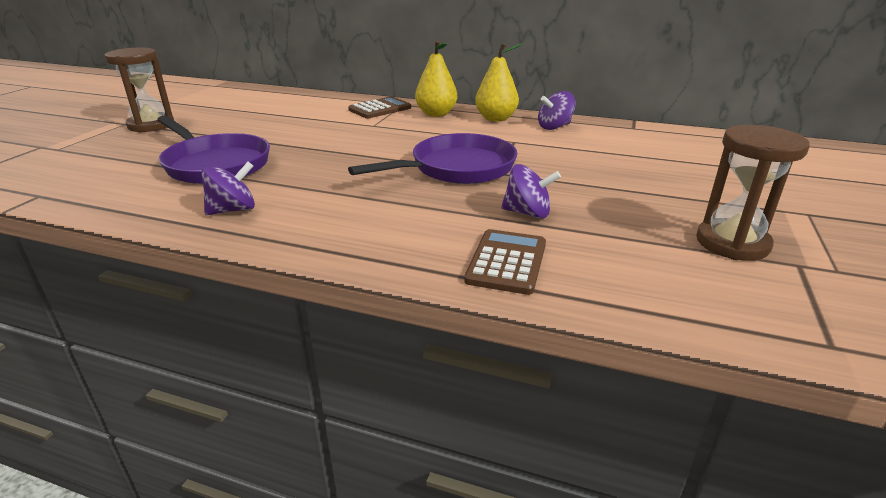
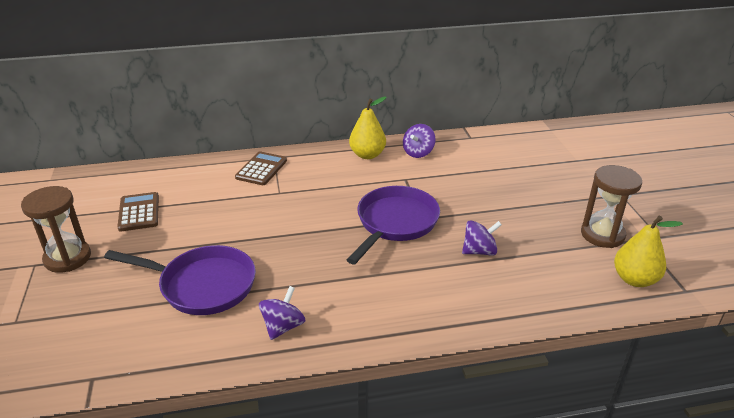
camera: 30 degrees left, 5 degrees up
(436, 114) = (315, 162): yellow pear -> yellow pear (634, 279)
(507, 262) = (505, 298): brown calculator -> brown calculator (139, 212)

